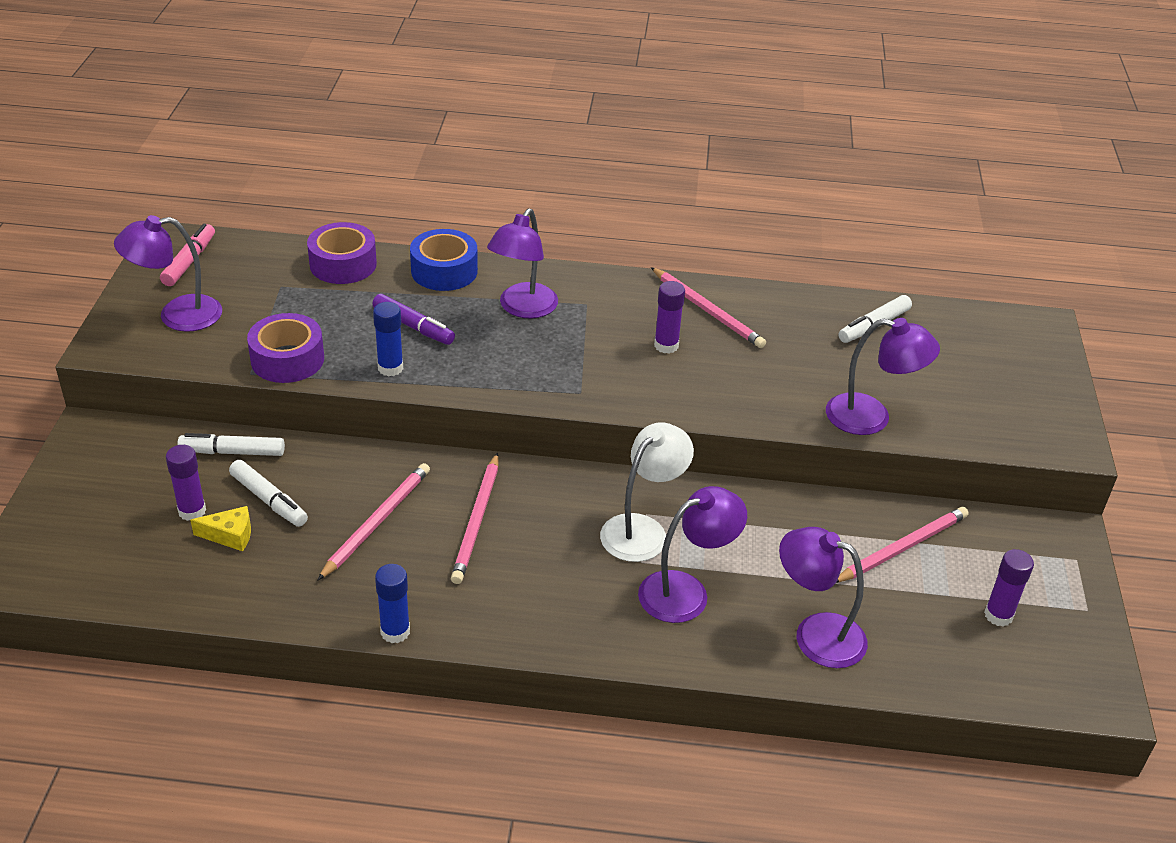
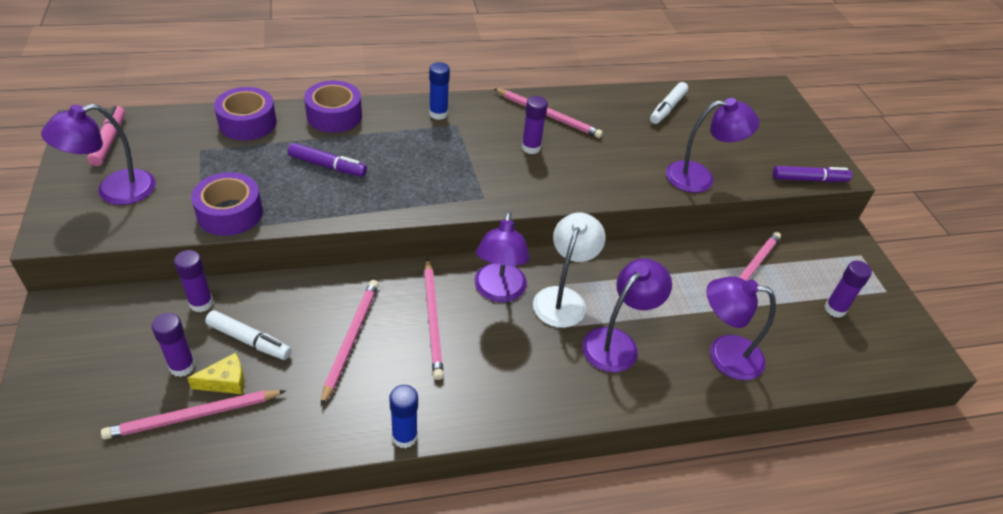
camera: 20 degrees left, 5 degrees up
(186, 561) = (193, 416): none -> pink pencil
(233, 452) = (201, 303): white marker -> purple glue stick
(390, 368) = (322, 205): blue glue stick -> blue glue stick (438, 114)
(444, 271) = (334, 115): blue tape -> purple tape
(523, 308) = (409, 136): purple lamp -> purple lamp (499, 291)
(1025, 446) = (809, 179): none -> purple marker

